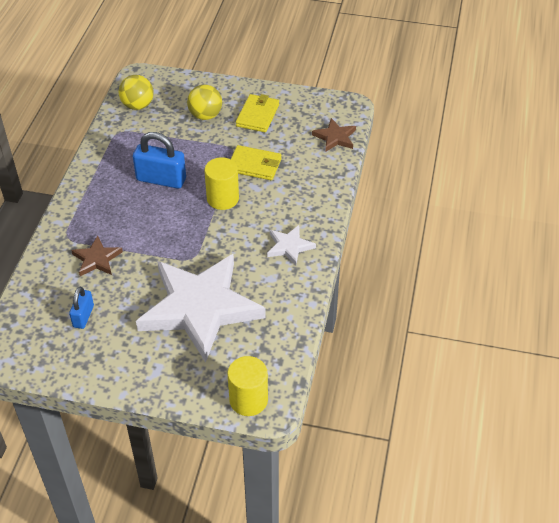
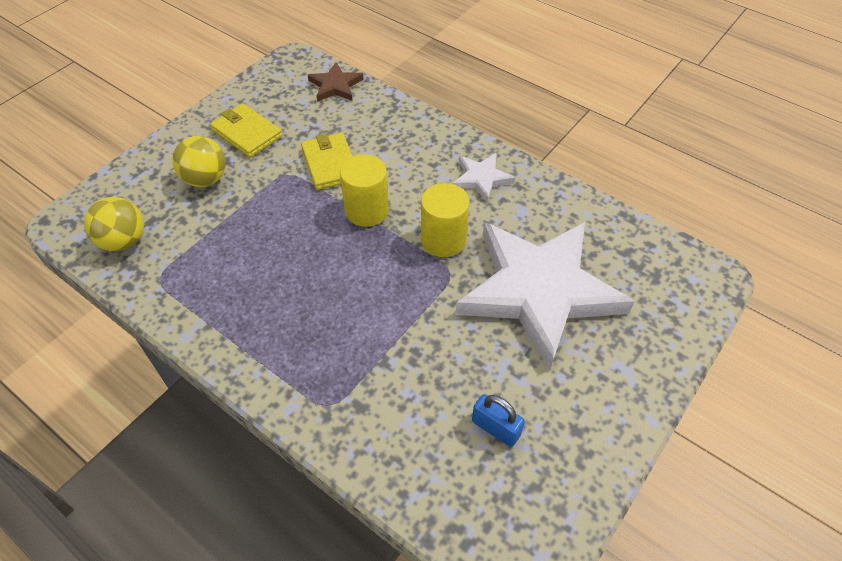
camera: 65 degrees left, 5 degrees up
(97, 259) = (394, 379): brown star -> none
(161, 179) = (289, 260): blue padlock -> none
(248, 400) = (699, 291): yellow cylinder -> yellow cylinder (443, 240)
(254, 165) = (330, 164): yellow wallet -> yellow wallet turned 60 degrees counterclockwise

